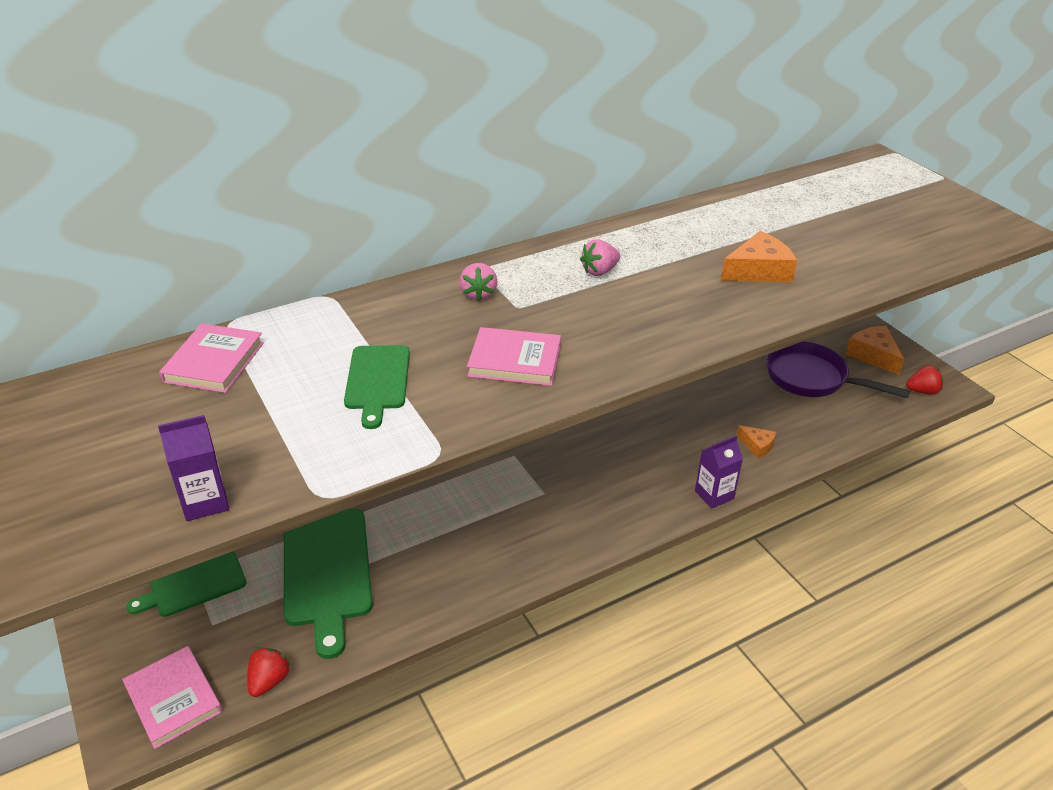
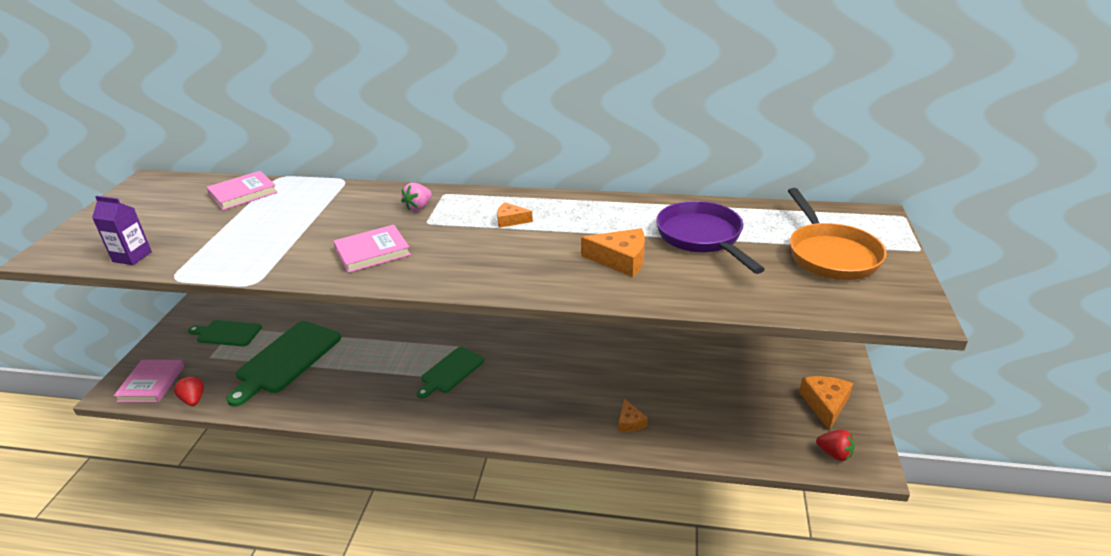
camera: 40 degrees right, 5 degrees down
(269, 681) = (193, 400): red strawberry -> red strawberry turned 90 degrees counterclockwise
(377, 381) = (291, 233): green cutting board -> green cutting board (451, 371)
(514, 361) = (372, 252): pink book -> pink book turned 75 degrees counterclockwise
(599, 271) = (510, 220): pink strawberry -> orange cheese
(714, 495) = (552, 438): purple carton -> none
(812, 378) = (742, 397): purple pan -> purple pan (702, 238)
(896, 203) = (830, 254): none -> orange pan

